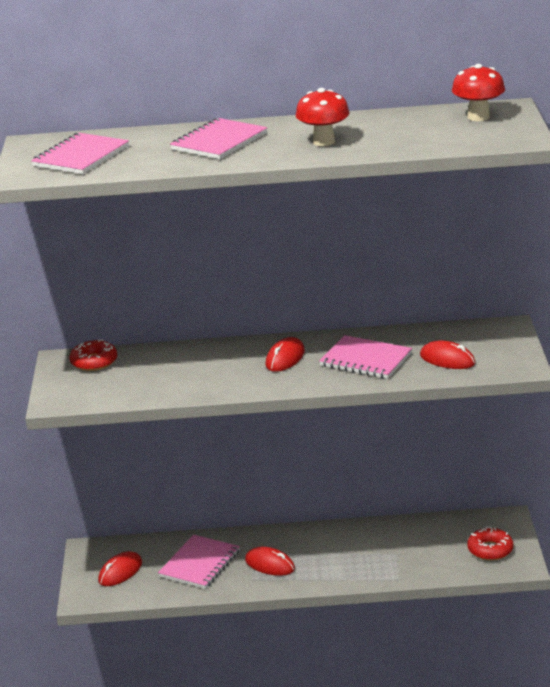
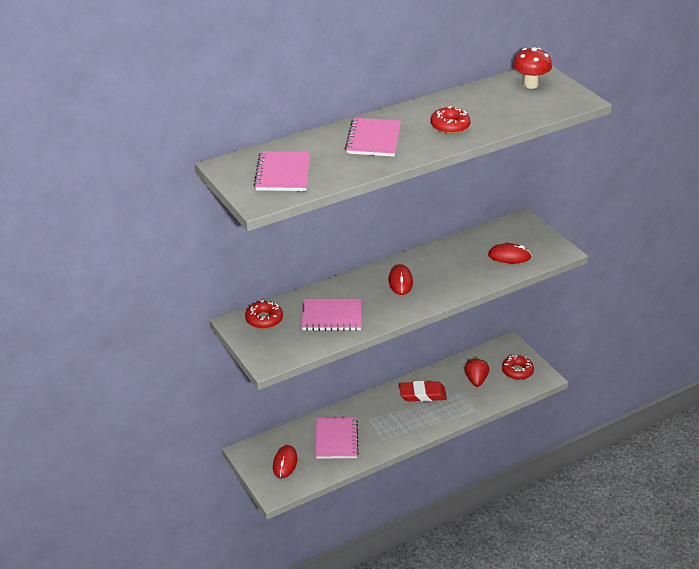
camera: 30 degrees left, 10 degrees up
(270, 565) = (385, 425): red mouse -> none
(324, 142) = (450, 126): red mushroom -> red donut
(345, 544) = (422, 394): none -> red eraser
(366, 360) = (456, 269): pink notebook -> pink notebook (331, 316)
(426, 546) = (476, 380): none -> red strawberry

